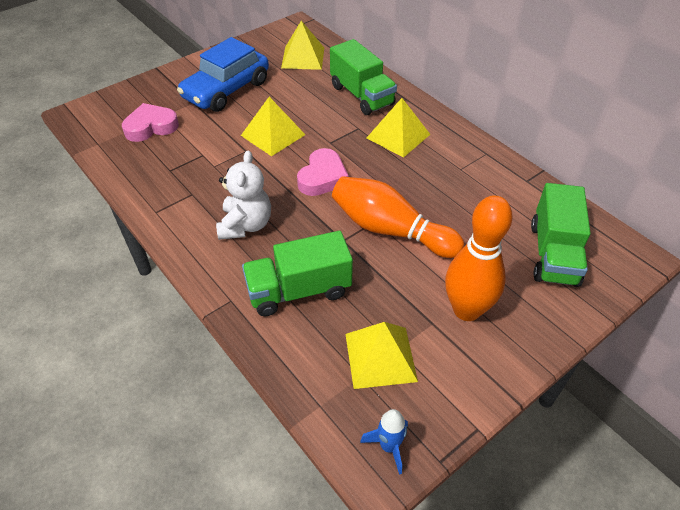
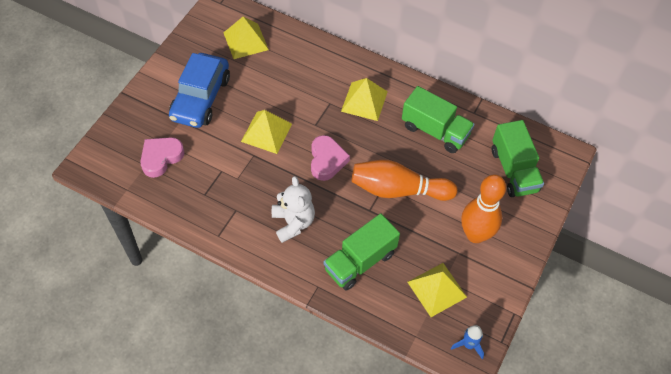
camera: 25 degrees left, 10 degrees up
(361, 95) = (316, 68): green truck -> green truck (435, 131)

